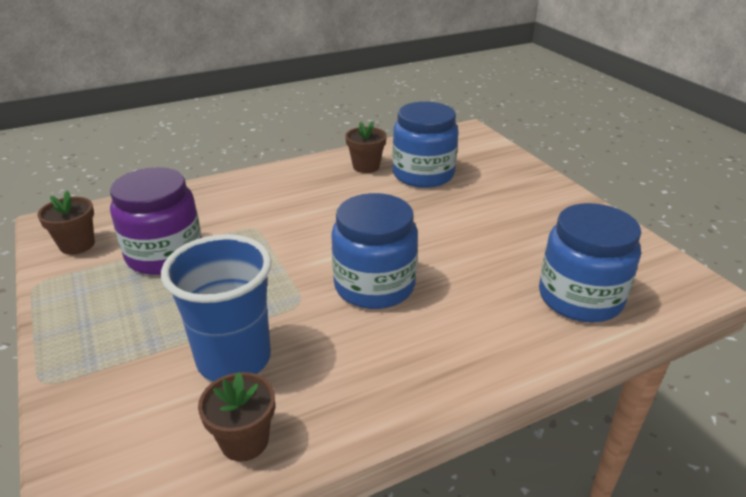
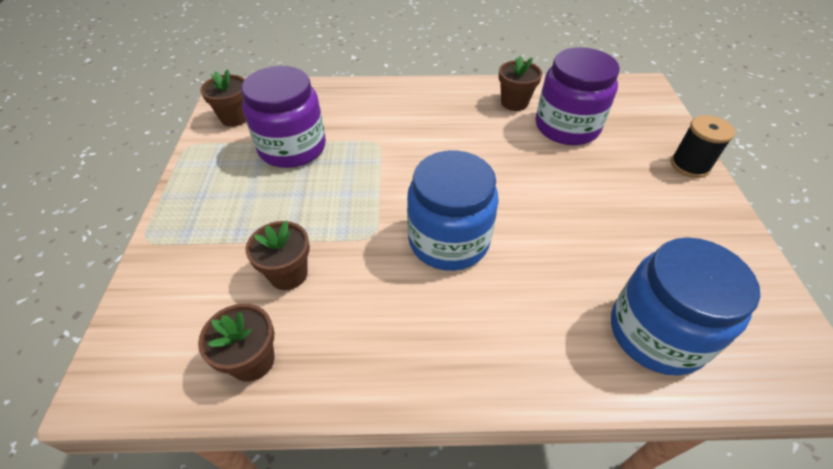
camera: 25 degrees right, 15 degrees up
(234, 359) = (288, 274): blue cup -> brown flower pot
(423, 174) = (567, 127): blue jar -> purple jar
(536, 178) = (689, 165): none -> black spool

